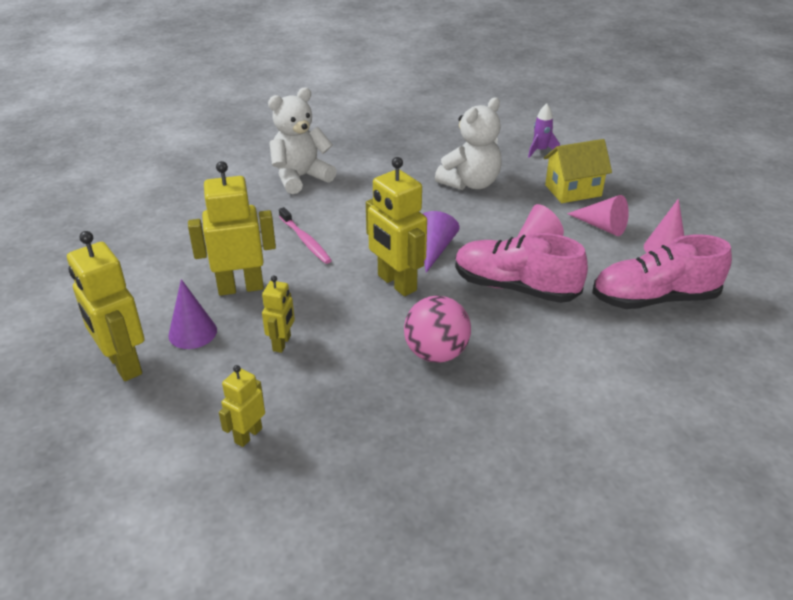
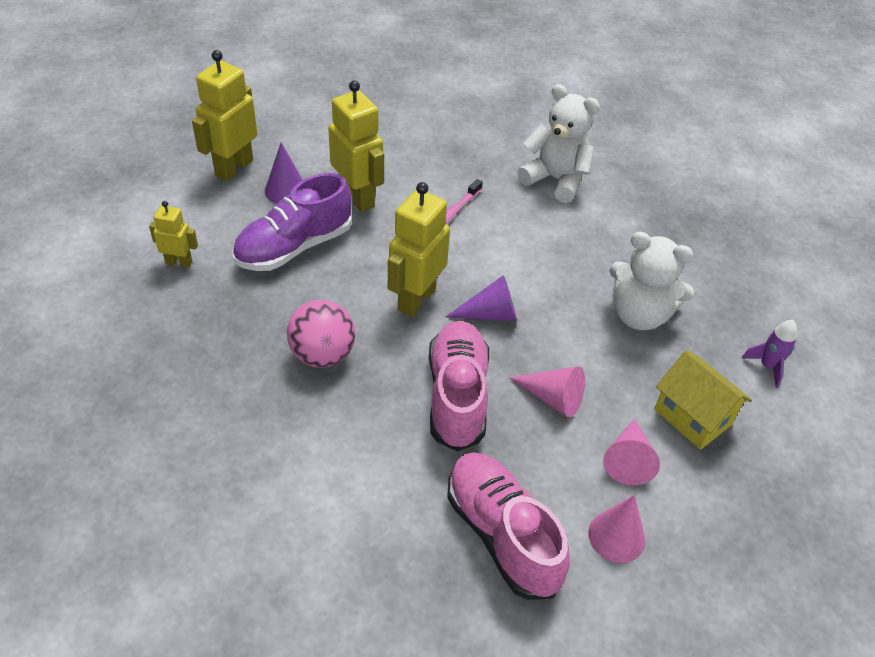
camera: 65 degrees right, 10 degrees up
(282, 343) = (294, 247): yellow robot -> purple shoe

